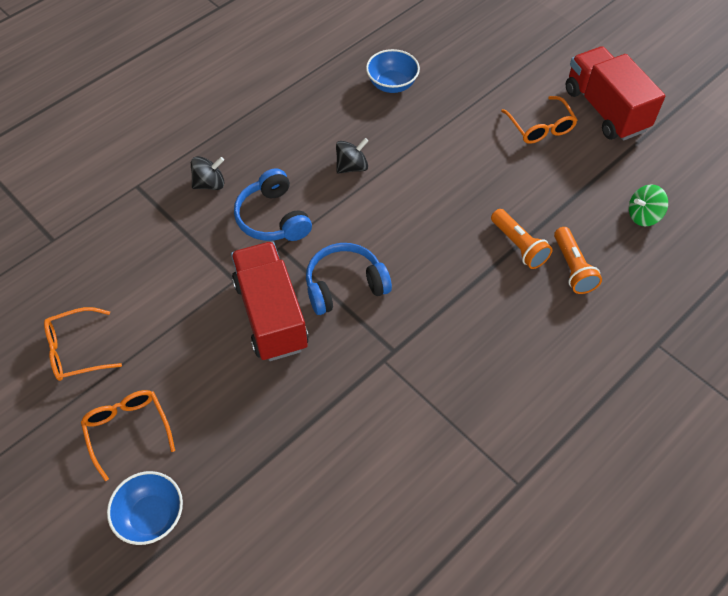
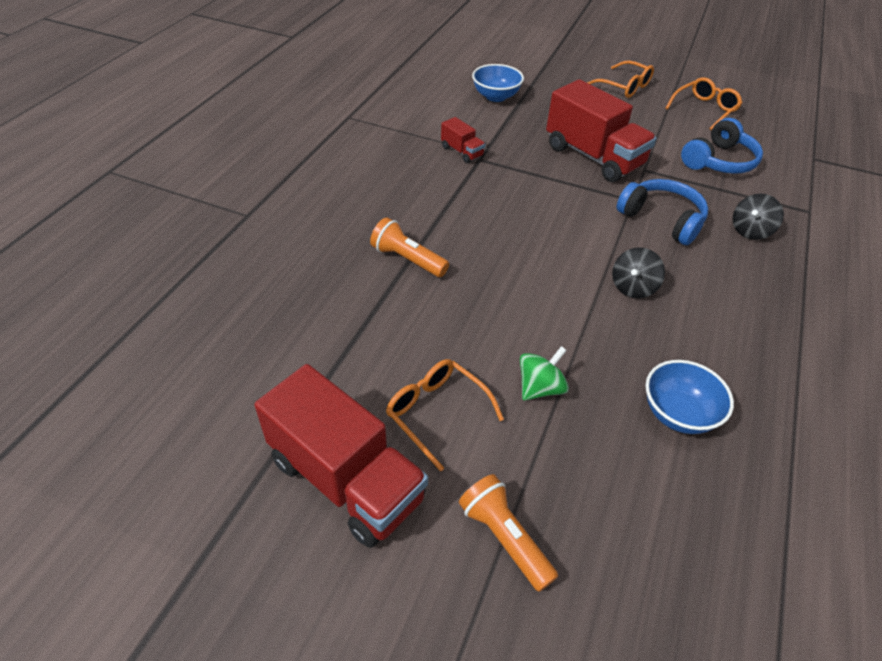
camera: 155 degrees right, 10 degrees down
(151, 516) = (570, 63): blue bowl -> blue bowl (496, 96)
(345, 285) = (552, 188): blue headphones -> blue headphones (719, 161)
(407, 369) = (462, 152): none -> red truck
(572, 268) = (343, 254): orange flashlight -> orange flashlight (504, 538)
(643, 216) = (270, 330): green spinning top -> green spinning top (540, 388)

